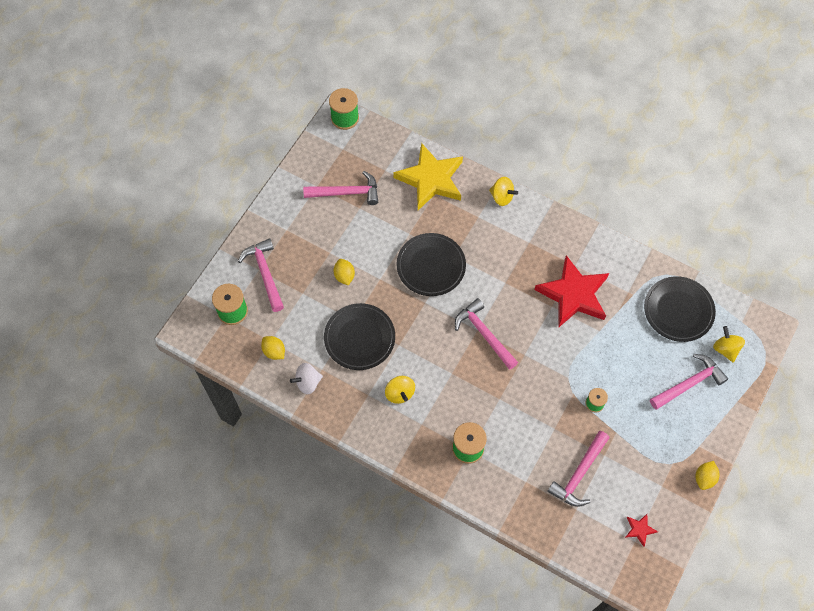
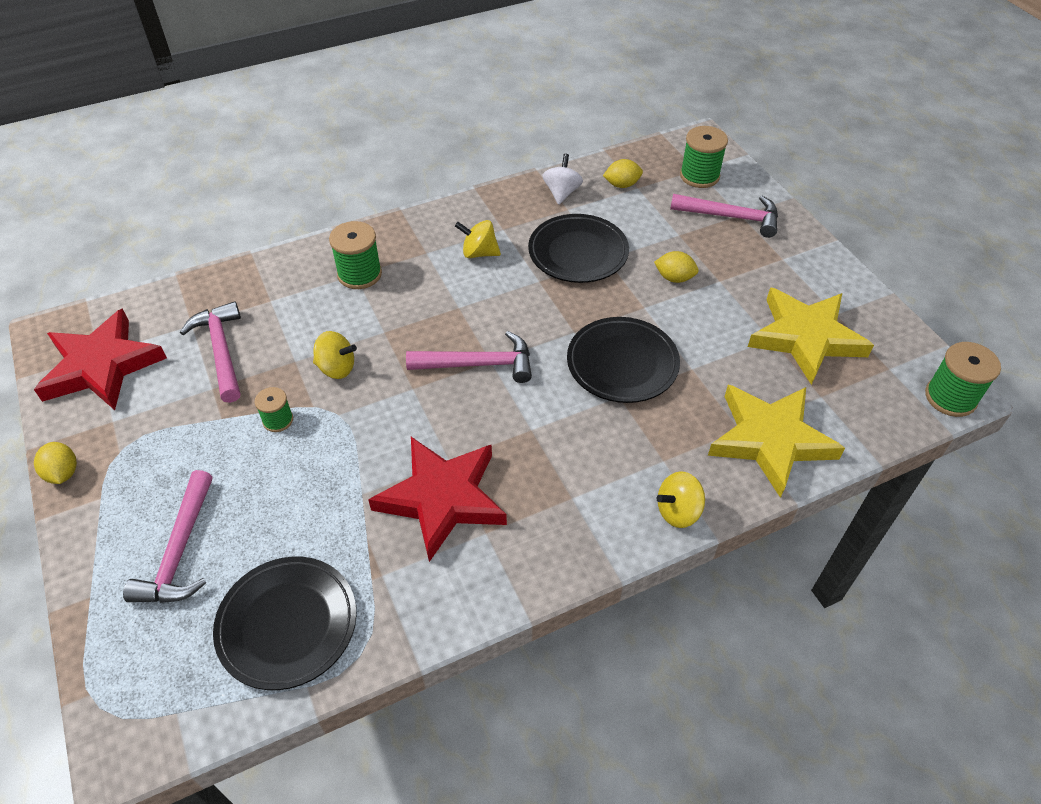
camera: 125 degrees right, 15 degrees down
(347, 192) = (806, 338): pink hammer -> yellow star
(639, 529) = (102, 366): red star -> red star, size x2.50
(725, 349) = (167, 646): yellow spinning top -> yellow spinning top (336, 368)

